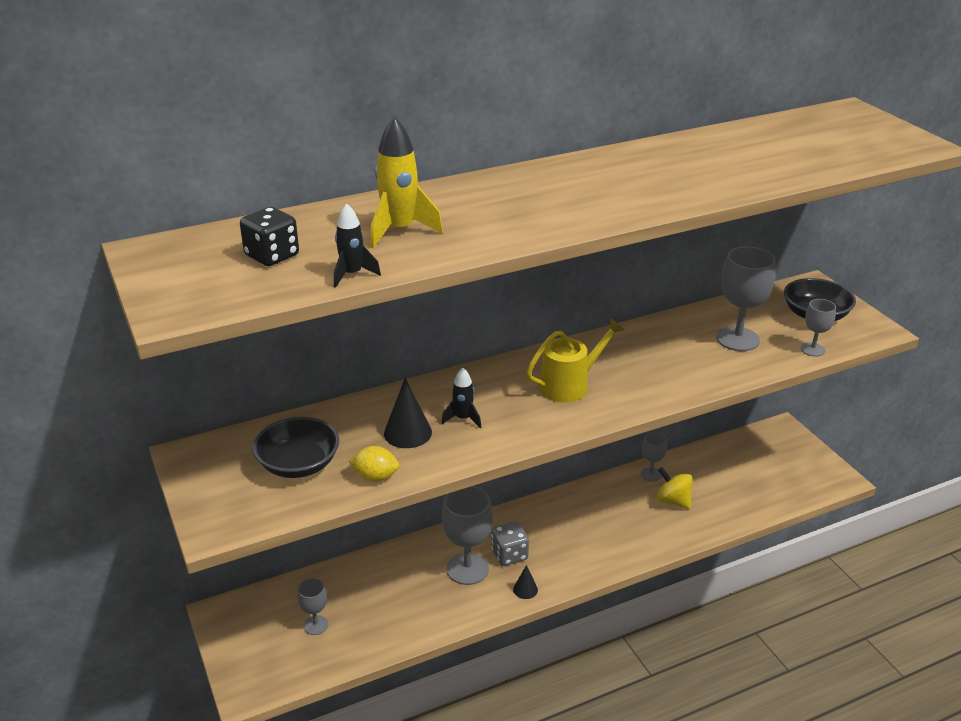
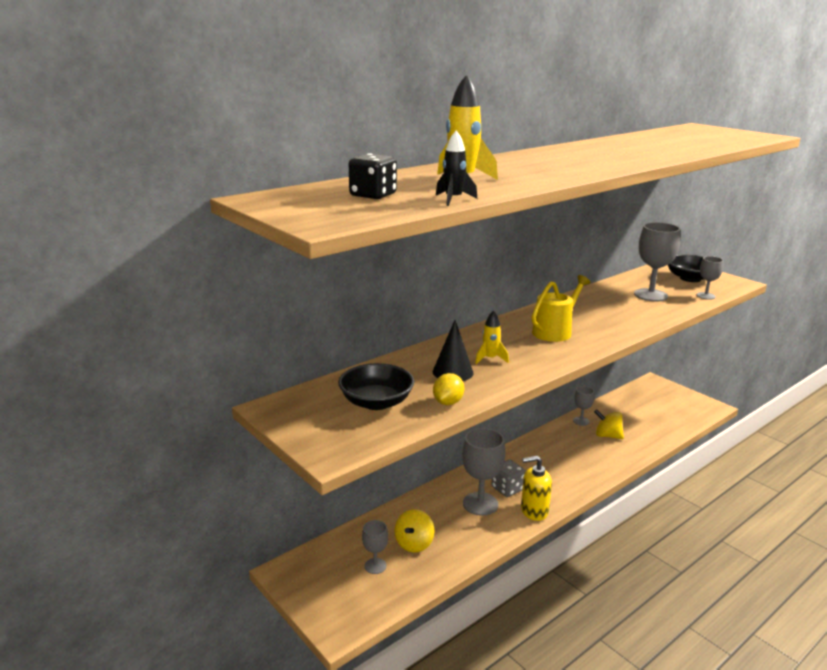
camera: 15 degrees left, 10 degrees down
(369, 606) = (414, 543): none -> yellow spinning top
(375, 477) = (448, 402): yellow lemon -> yellow lemon turned 60 degrees counterclockwise
(463, 419) = (490, 359): black rocket -> yellow rocket
(525, 589) = (534, 511): black cone -> yellow soap dispenser

